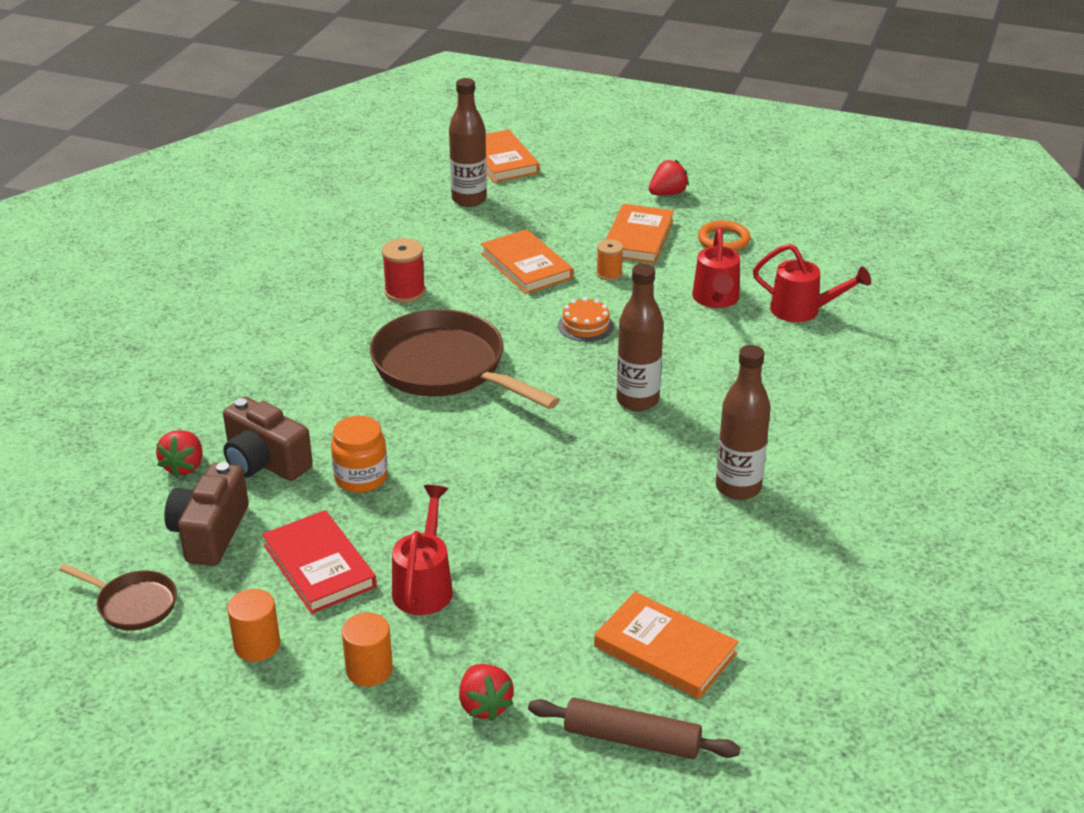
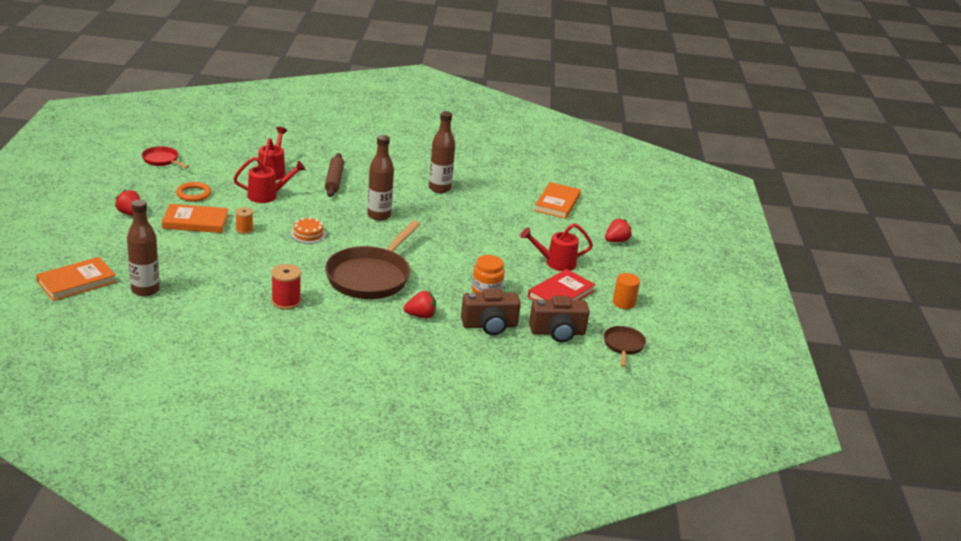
camera: 110 degrees left, 5 degrees down
(184, 466) = (508, 354): red strawberry -> red strawberry (421, 315)
(265, 462) = (489, 325): brown camera -> brown camera turned 60 degrees clockwise
(369, 670) = (617, 271): orange cylinder -> none
(526, 266) = (241, 259): orange book -> none
(632, 739) = (610, 208): brown rolling pin -> brown rolling pin (334, 180)
(835, 219) = (162, 160): none -> red pan

